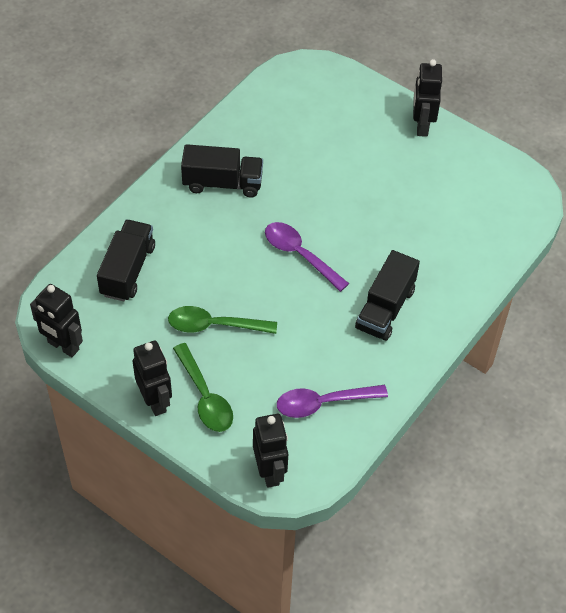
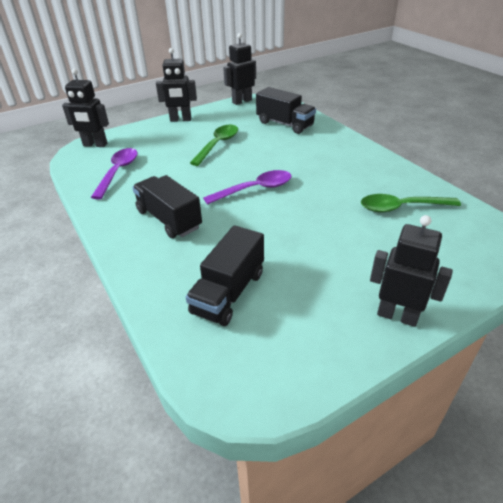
camera: 115 degrees right, 15 degrees down
(205, 396) = (168, 134): green spoon -> green spoon (401, 207)
(222, 183) = (350, 169): black truck -> black truck (228, 292)

